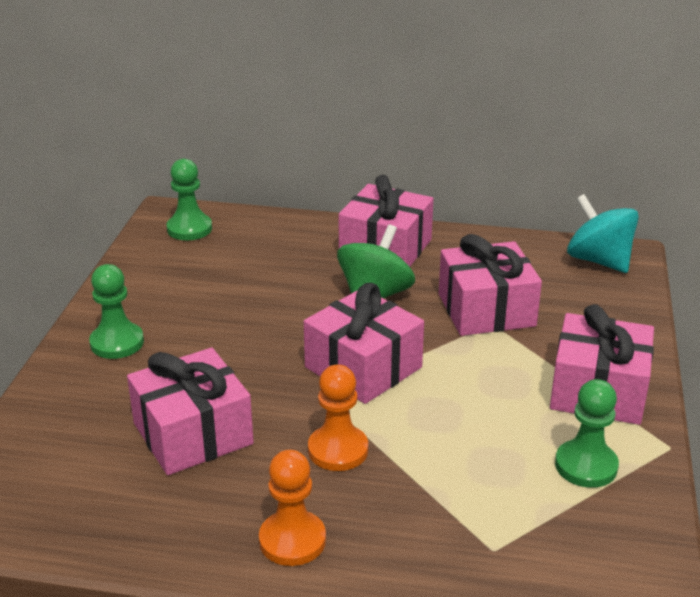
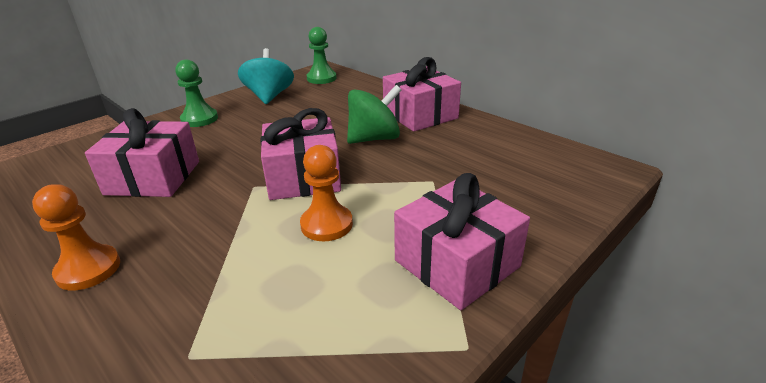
camera: 35 degrees right, 0 degrees up
(338, 450) = (208, 222): orange pawn -> orange pawn (326, 224)
(486, 310) = (440, 171): pink gift -> none
(586, 466) = (362, 324): green pawn -> none
(599, 261) = (580, 166): turquoise spinning top -> turquoise spinning top (269, 96)

